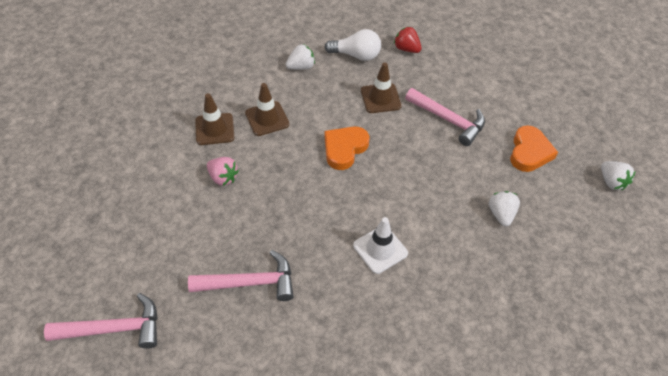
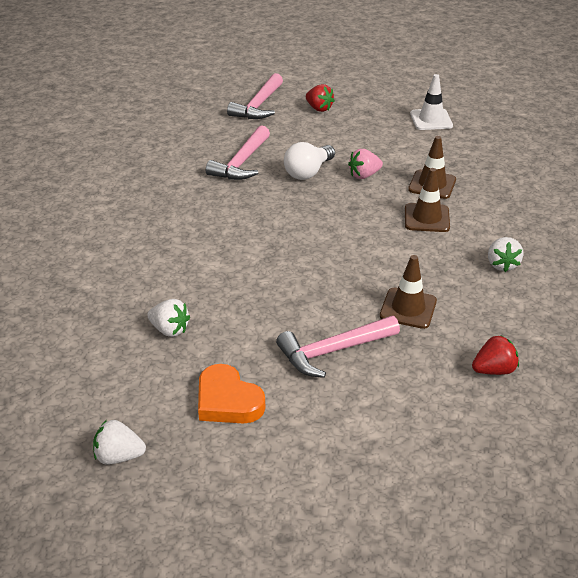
camera: 120 degrees right, 15 degrees down
(100, 264) = (319, 108): none -> red strawberry
(344, 149) = (346, 254): orange heart -> none
(356, 55) = (502, 317): white light bulb -> white light bulb (308, 172)
(380, 249) = (208, 235): white traffic cone -> white traffic cone (431, 120)

